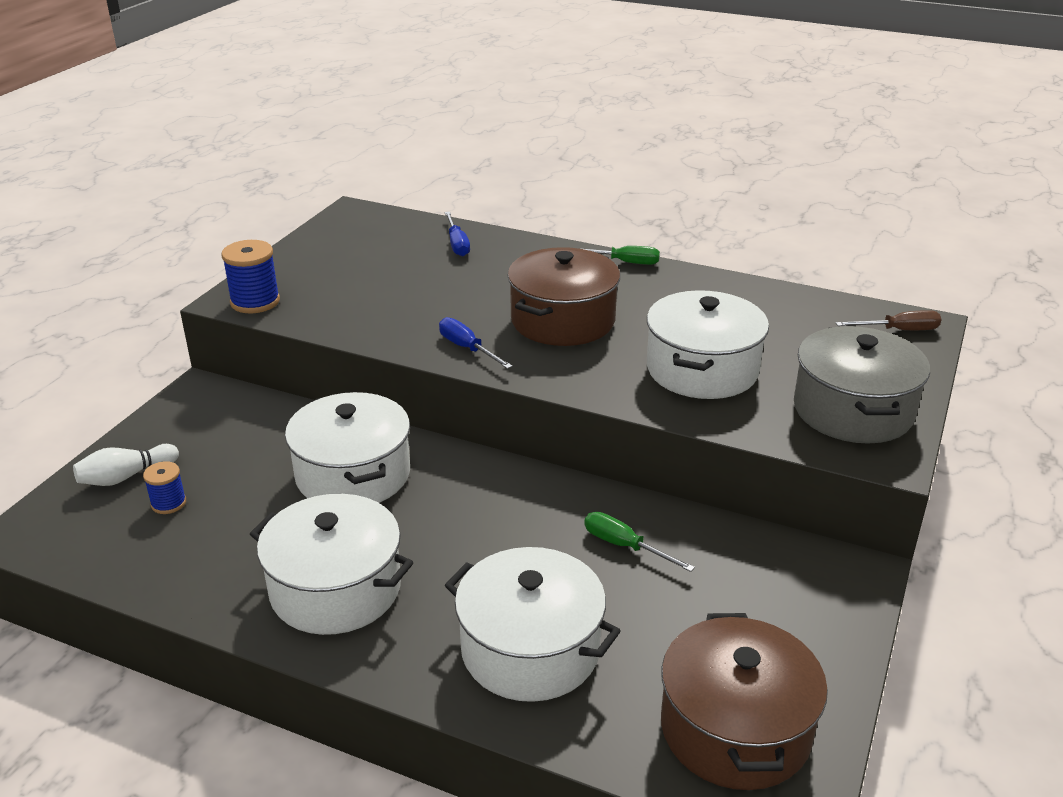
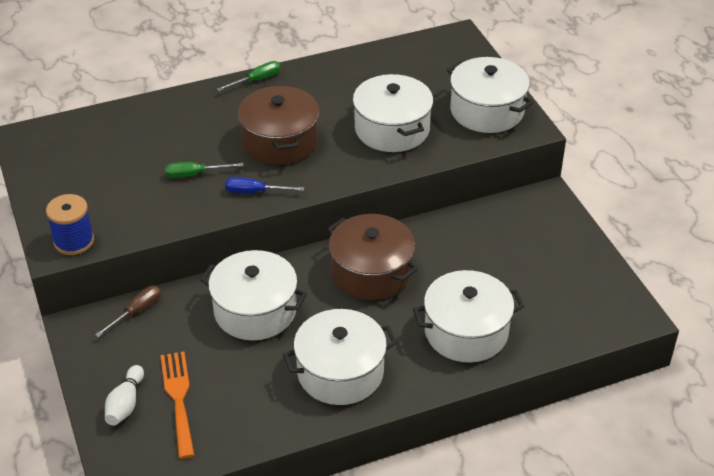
camera: 45 degrees left, 10 degrees up
(168, 503) = (178, 398): blue spool -> orange fork
(457, 244) = (136, 123): blue screwdriver -> none
(624, 546) = (440, 253): green screwdriver -> green screwdriver (195, 174)
(735, 729) = (584, 302): brown pot -> brown pot (371, 272)
(853, 410) = (487, 111): grey pot -> white pot
(899, 330) = (451, 47): brown screwdriver -> brown screwdriver (137, 311)

